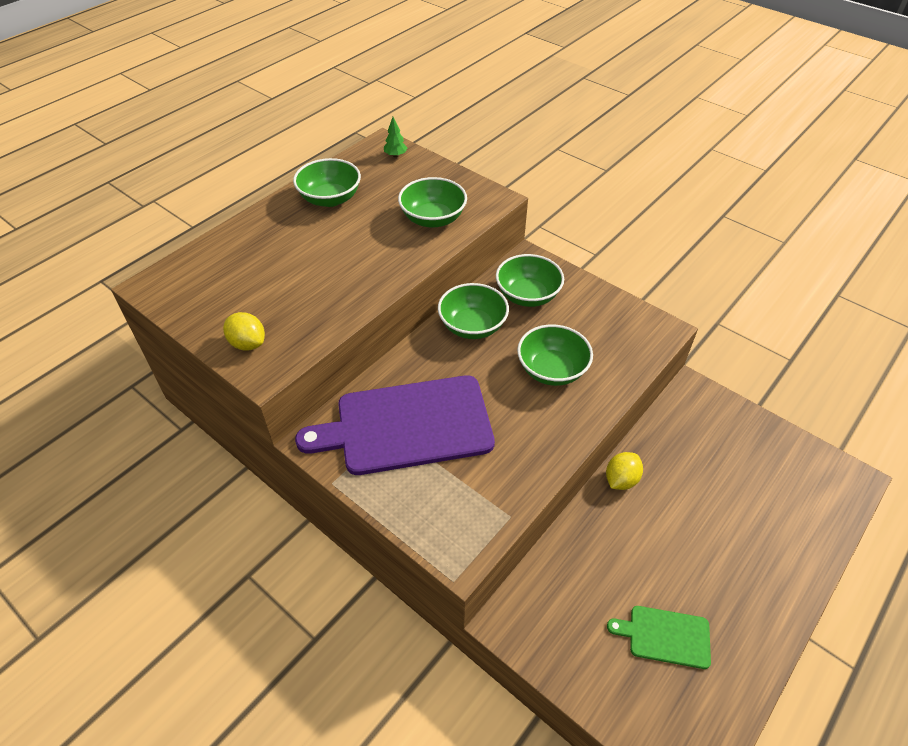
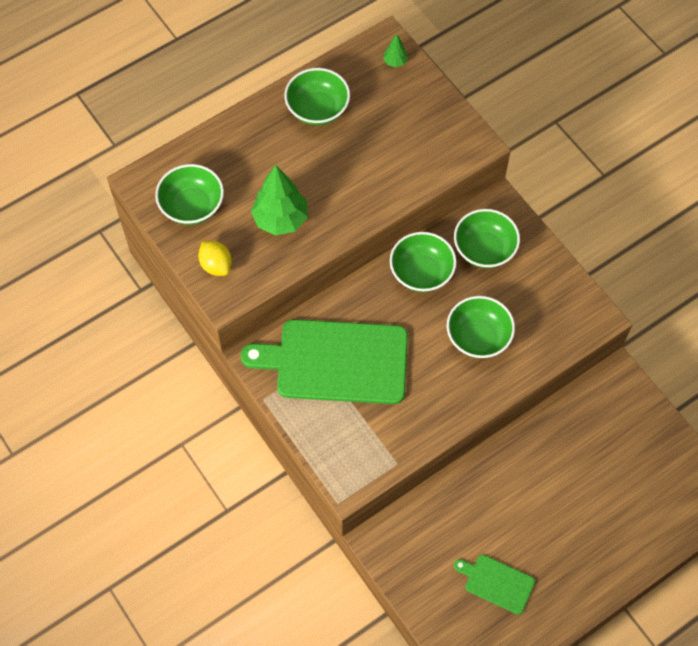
camera: 15 degrees right, 15 degrees up
(313, 290) = (280, 219): none -> green tree
(407, 425) = (336, 362): purple cutting board -> green cutting board
(433, 219) = (409, 158): green bowl -> green bowl (192, 206)
(621, 480) = (514, 447): yellow lemon -> none

